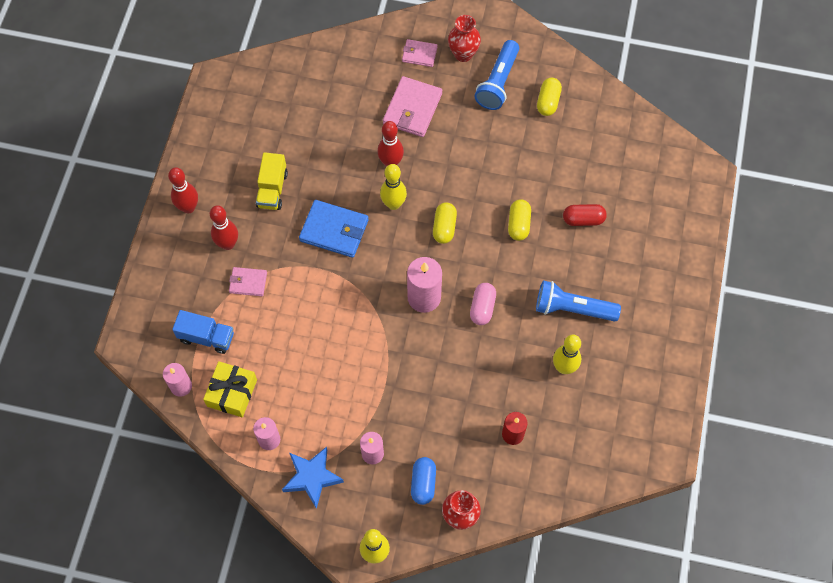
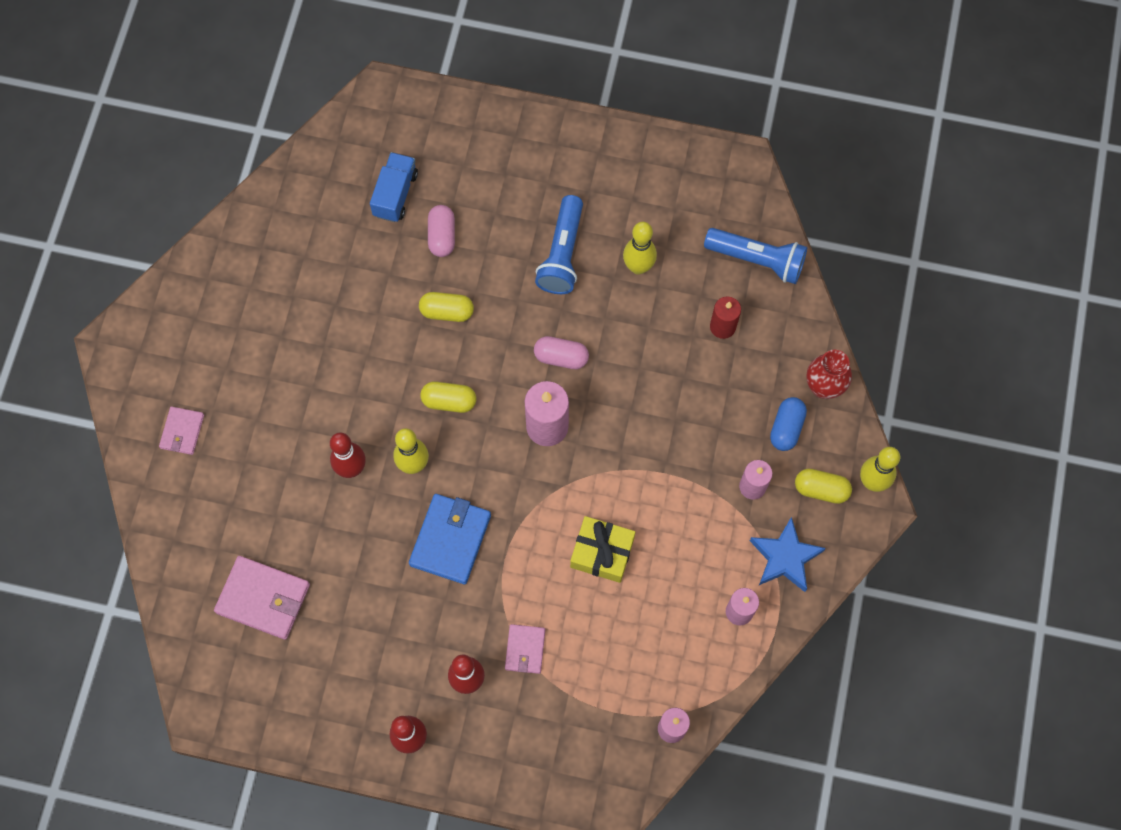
camera: 90 degrees left, 5 degrees up
(206, 337) = (603, 700): blue truck -> blue truck (395, 194)
(232, 393) = (679, 662): yellow gift -> yellow gift (602, 552)
(272, 189) = (386, 624): yellow truck -> none
(412, 109) = (269, 441): pink wallet -> pink wallet (263, 598)
(423, 483) = (786, 428): blue capsule -> blue capsule turned 75 degrees counterclockwise
(463, 54) = (186, 374): red vase -> none
(498, 82) = (235, 331): blue flashlight -> blue flashlight (757, 260)
(548, 102) = (268, 270): yellow capsule -> yellow capsule (821, 489)
(583, 219) = (442, 236): red capsule -> pink capsule

